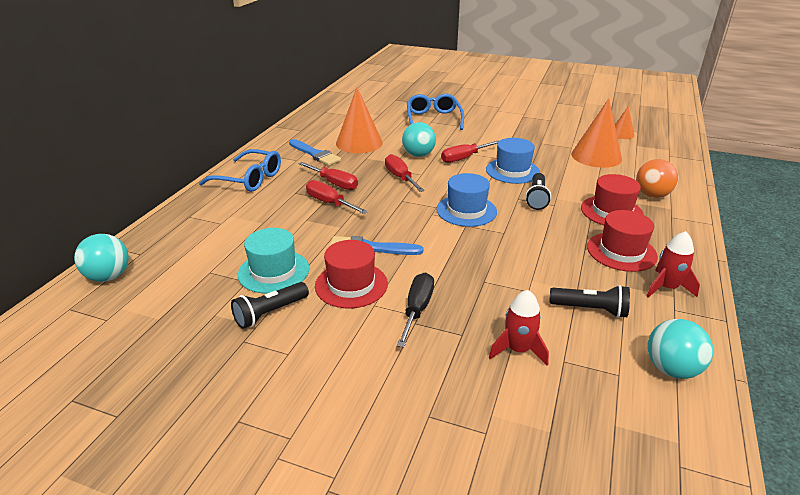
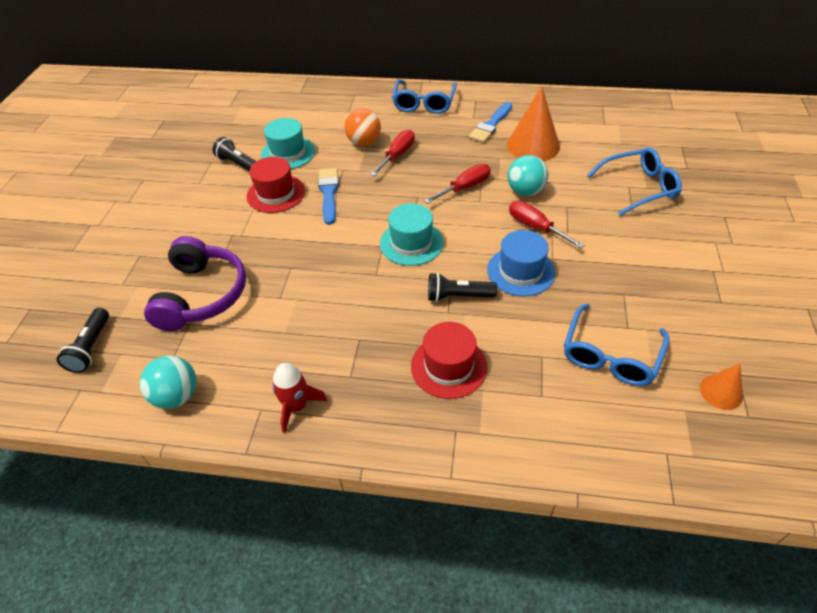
camera: 80 degrees right, 15 degrees up
(109, 276) = (272, 90): turquoise ball -> none
(334, 183) = (434, 150): red screwdriver -> none
(417, 309) = (248, 233): black screwdriver -> none
(466, 210) = (411, 243): blue hat -> turquoise hat
(518, 350) = (201, 295): red rocket -> purple headphones
(590, 309) = (255, 341): black flashlight -> black flashlight (91, 347)
(596, 156) = (610, 355): orange cone -> blue glasses
(621, 251) = (359, 371): red hat -> none
(652, 195) = (510, 414): orange ball -> orange ball (364, 142)

